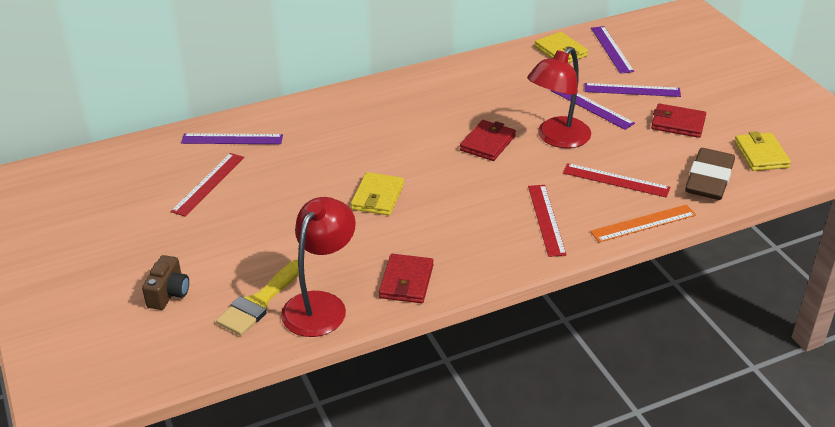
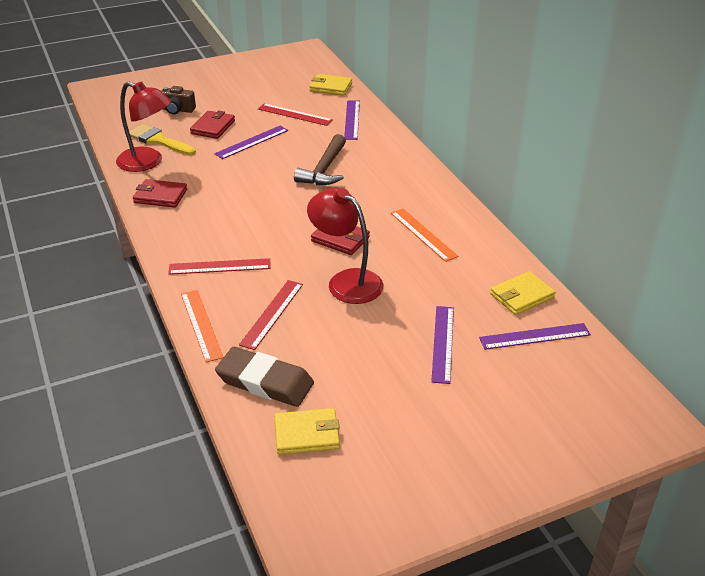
camera: 90 degrees right, 0 degrees up
(350, 157) = (324, 170): none -> brown hammer
(377, 197) = (267, 183): yellow wallet -> yellow wallet (330, 87)
(474, 95) = (423, 234): none -> orange ruler
(591, 107) = (406, 309): purple ruler -> purple ruler (252, 142)
(678, 123) = (373, 372): red wallet -> red wallet (213, 127)

